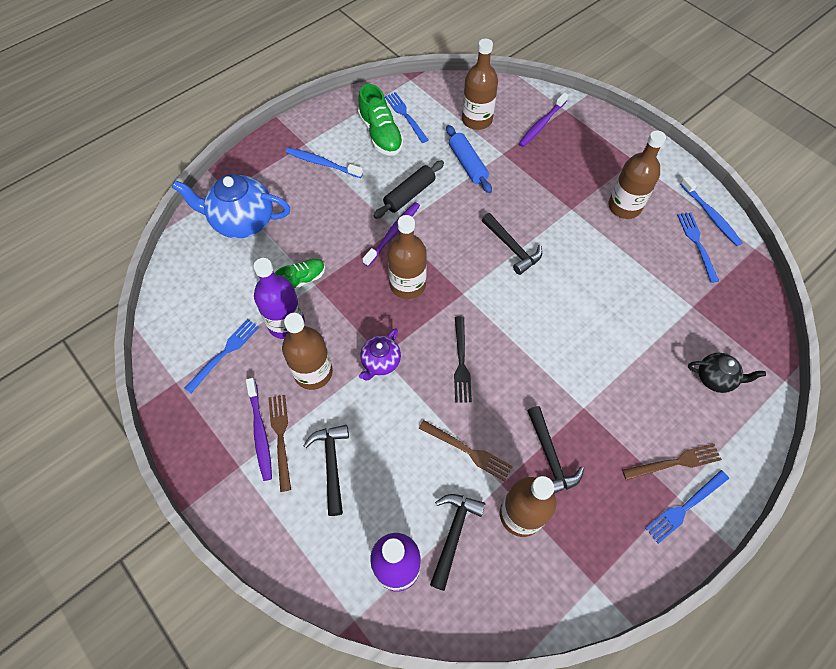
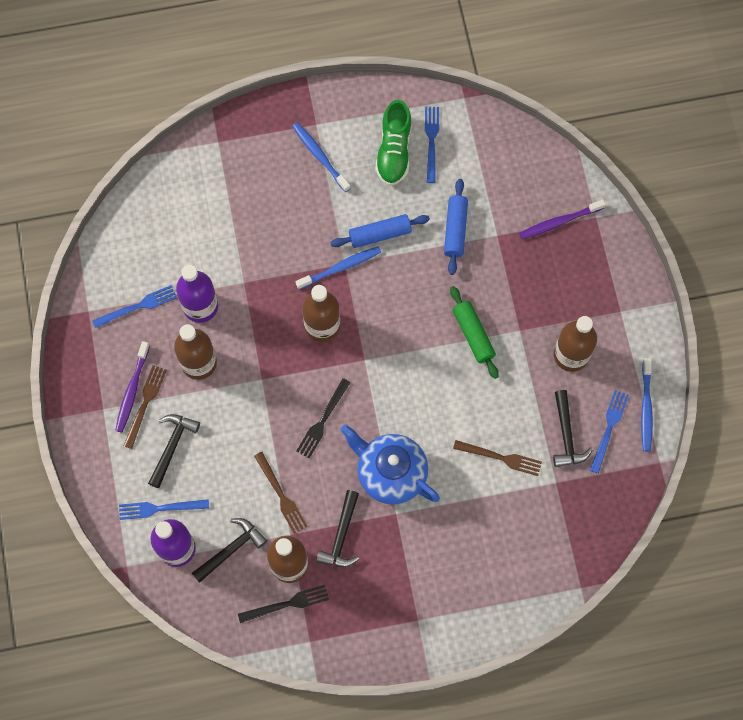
camera: 30 degrees right, 10 degrees up
(242, 222) = (215, 184): blue teapot -> blue teapot (390, 473)
(301, 281) = (234, 272): green shoe -> none
(380, 362) = (257, 384): purple teapot -> none
(393, 233) = (340, 267): purple toothbrush -> blue toothbrush
(409, 195) = (380, 234): black rolling pin -> blue rolling pin
(477, 120) = (498, 183): brown bottle -> none
(512, 248) = (437, 340): black hammer -> black hammer (566, 435)
(538, 230) = (473, 335): none -> green rolling pin
(545, 557) = (287, 604): none -> black fork
(675, 462) = (436, 596): brown fork -> brown fork (500, 458)
(685, 507) = (417, 631): blue fork -> blue fork (160, 508)
(715, 378) = (523, 552): black teapot -> none

